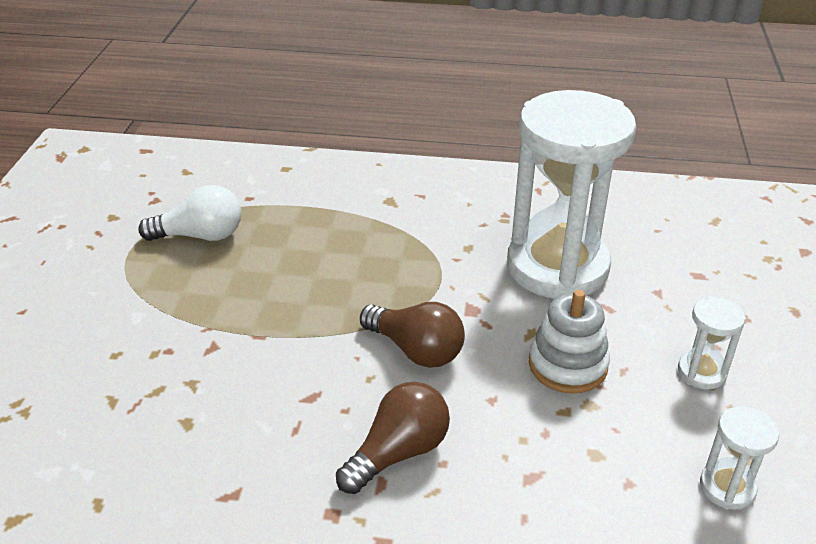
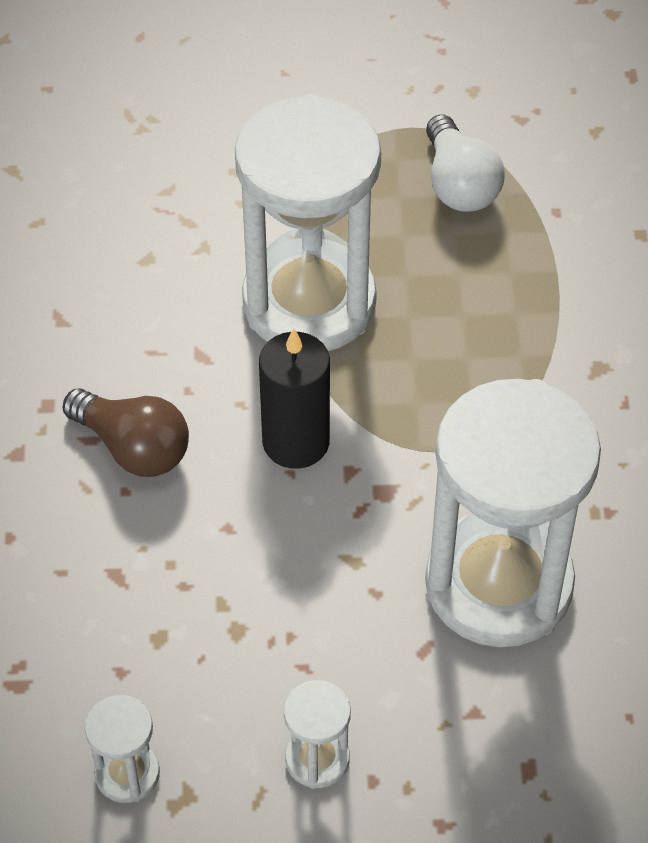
camera: 80 degrees right, 15 degrees up
(280, 326) = (309, 303): none -> white hourglass
(416, 350) = (296, 442): brown light bulb -> black candle
(567, 365) = (301, 604): white stacking toy -> none

